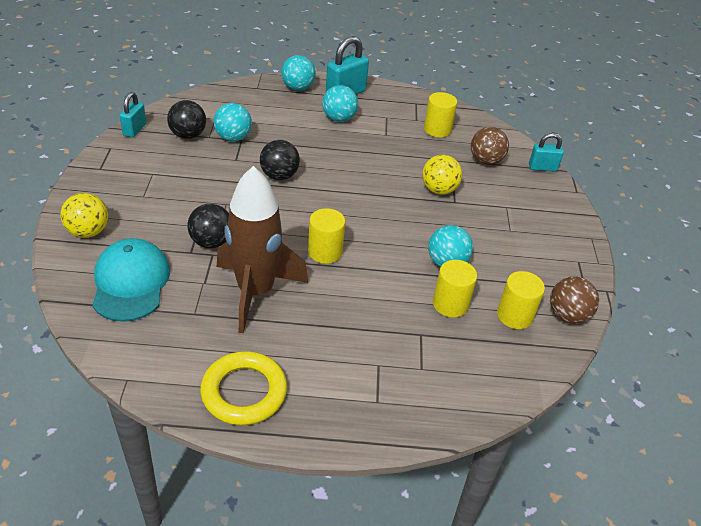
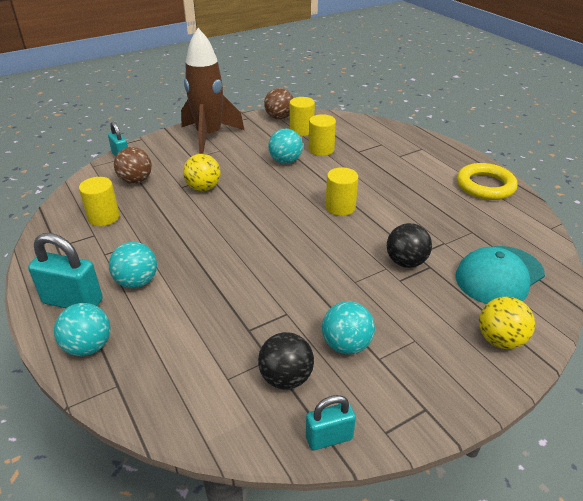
camera: 120 degrees left, 5 degrees down
(233, 138) = (252, 337): turquoise ball -> turquoise ball (346, 345)
(256, 292) = (417, 217): brown rocket -> brown rocket (209, 136)
(279, 176) = (279, 272): black ball -> none

